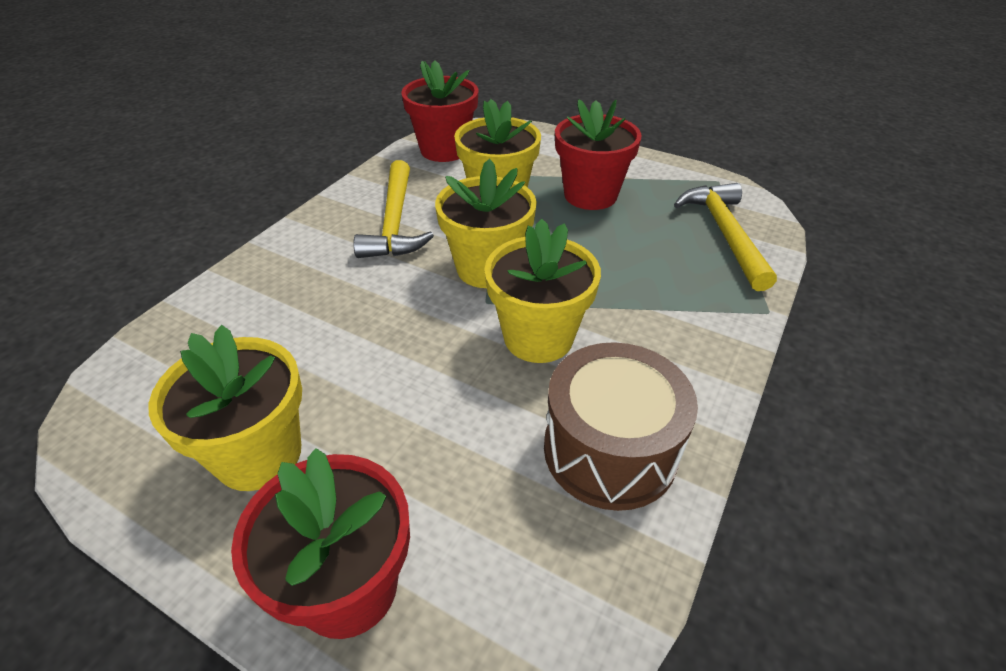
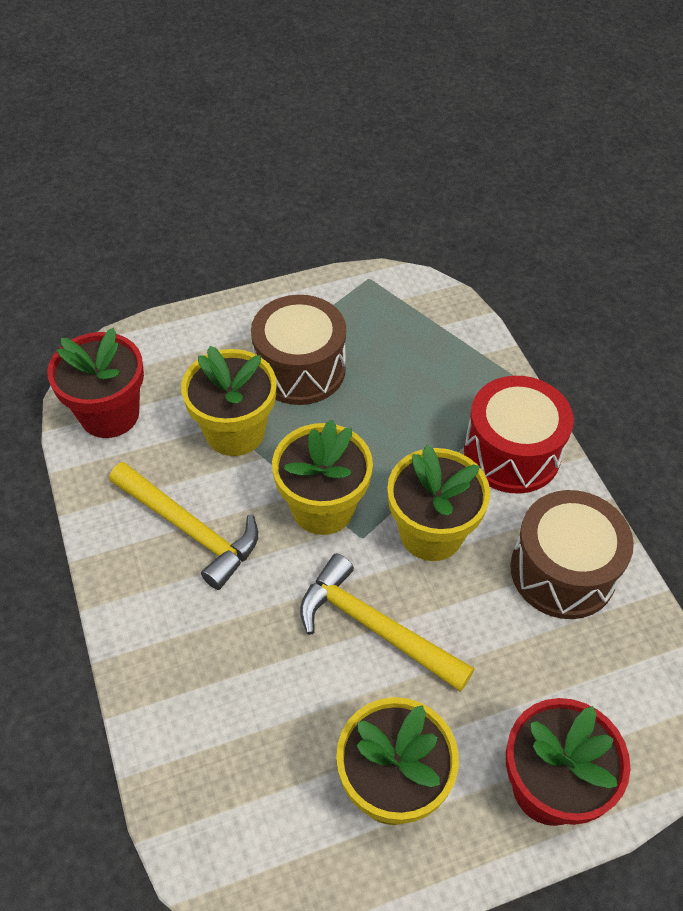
camera: 50 degrees left, 10 degrees up
(590, 195) = (300, 369): red flower pot -> brown drum
(686, 341) = (512, 453): none -> red drum
(724, 234) = (432, 334): yellow hammer -> yellow hammer (375, 627)

